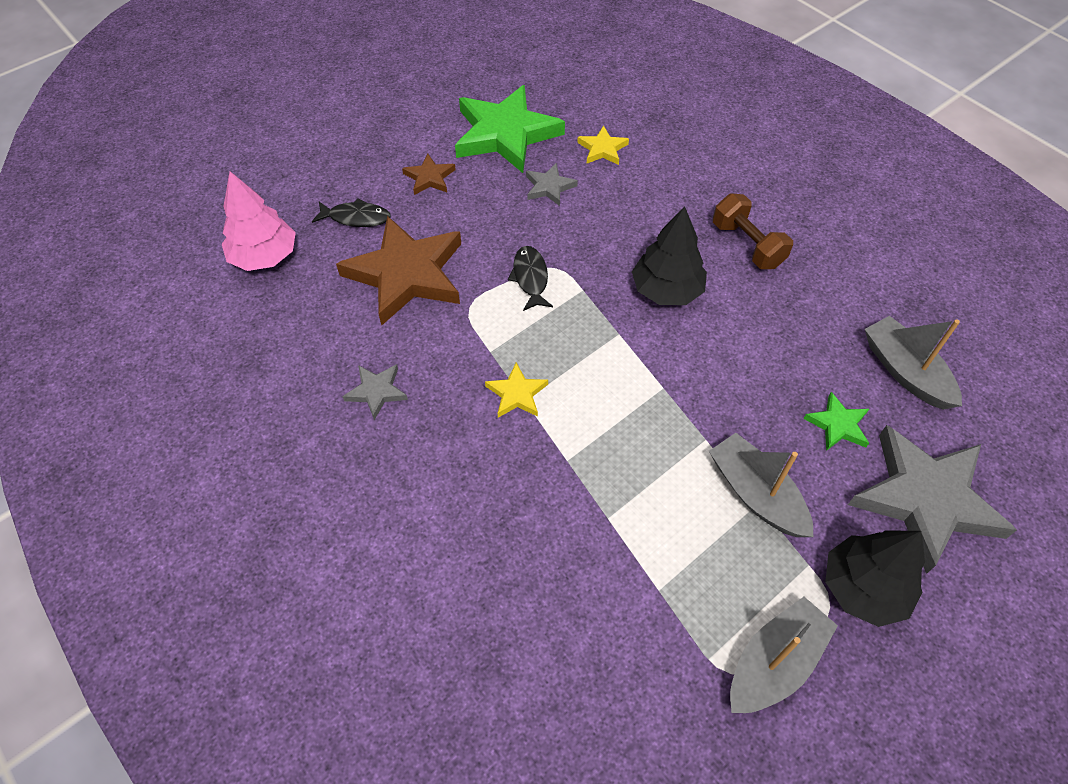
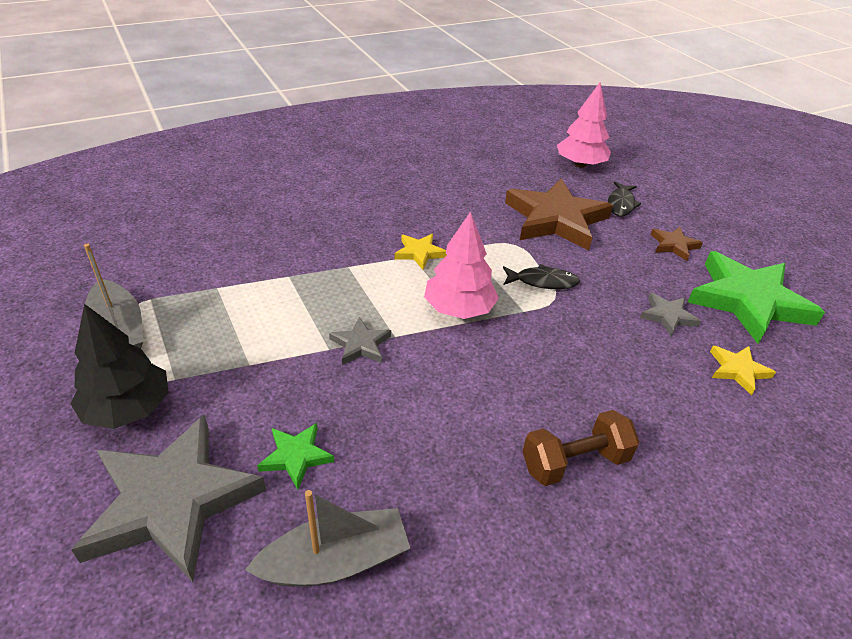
camera: 100 degrees right, 15 degrees down
(376, 391) = (444, 194): grey star -> grey star (361, 345)
(601, 341) = (459, 309): none -> pink tree
(666, 290) = (513, 369): black tree -> none
(756, 494) = (258, 365): grey boat -> none

